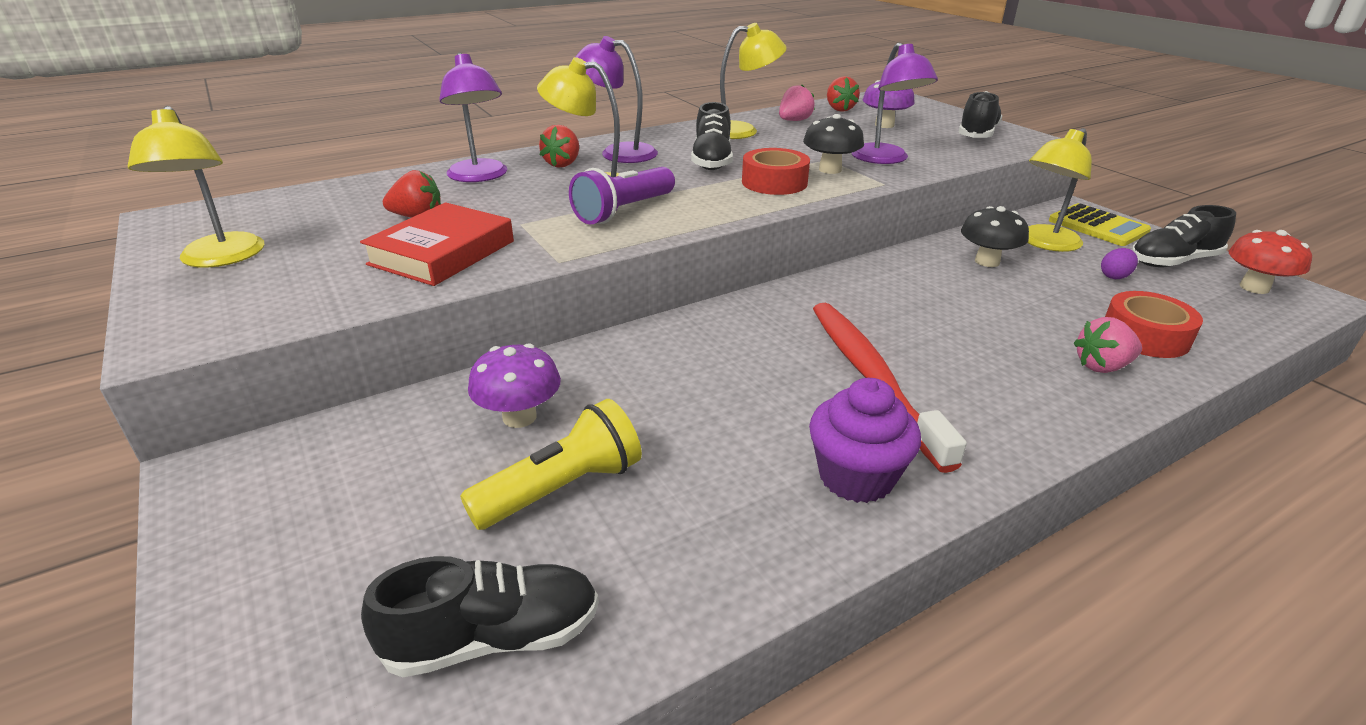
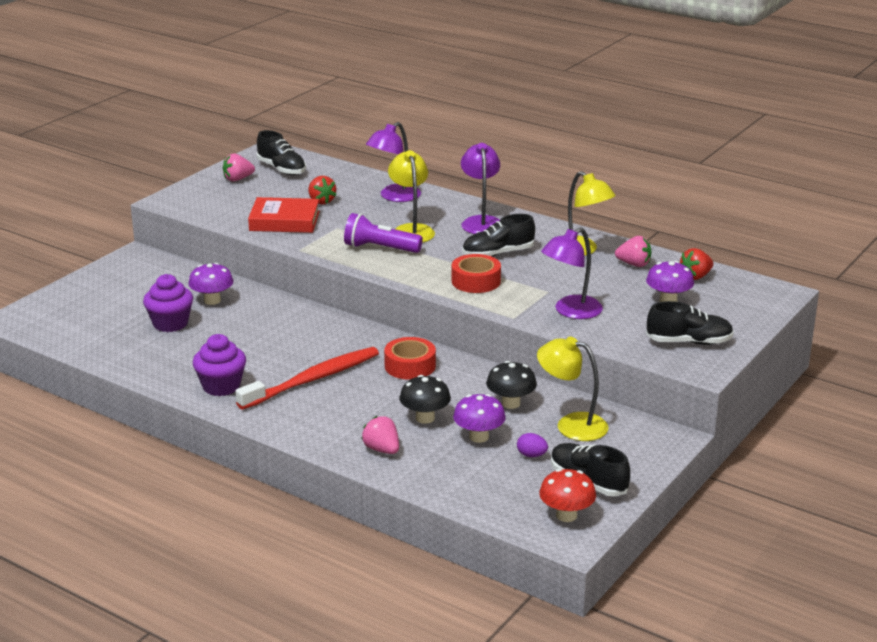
camera: 65 degrees right, 5 degrees down
(220, 259) = (238, 179): yellow lamp -> pink strawberry
(493, 638) = (89, 334): black shoe -> black shoe (281, 169)
(562, 489) = (170, 323): yellow flashlight -> purple cupcake
(563, 164) = (440, 212): red strawberry -> none
(830, 169) = (523, 295): black mushroom -> black mushroom (425, 418)
(1068, 295) = (479, 437): none -> purple mushroom
(1098, 226) = (637, 448): yellow calculator -> none
(1145, 336) = (438, 465): red tape -> red tape (410, 366)

